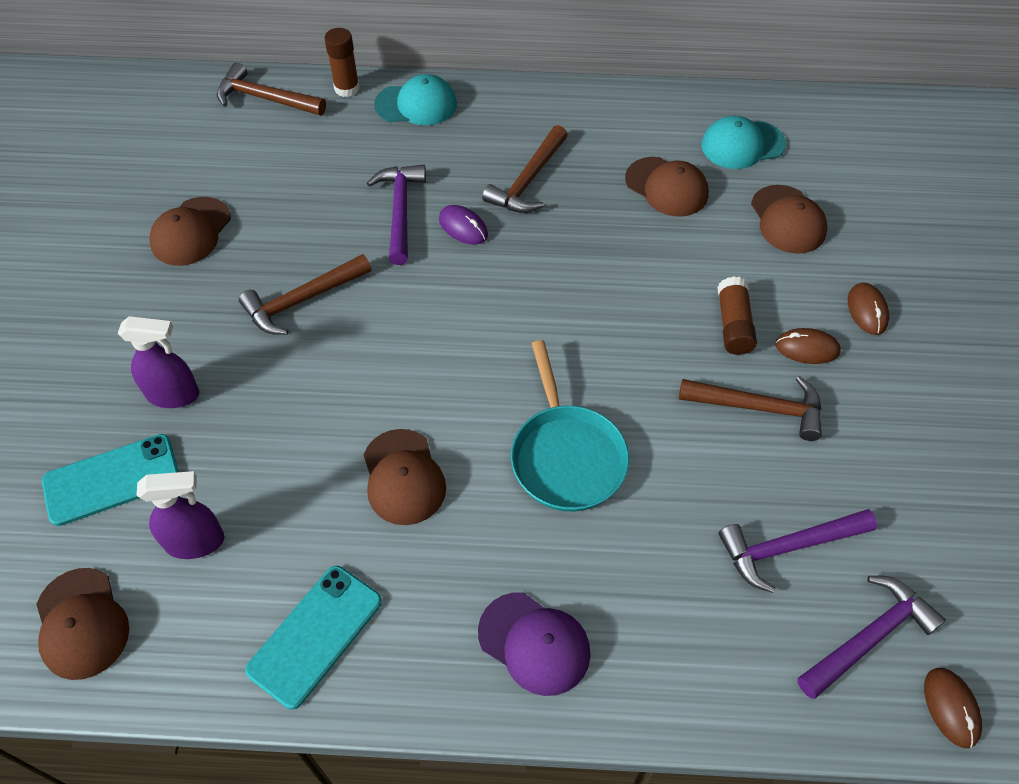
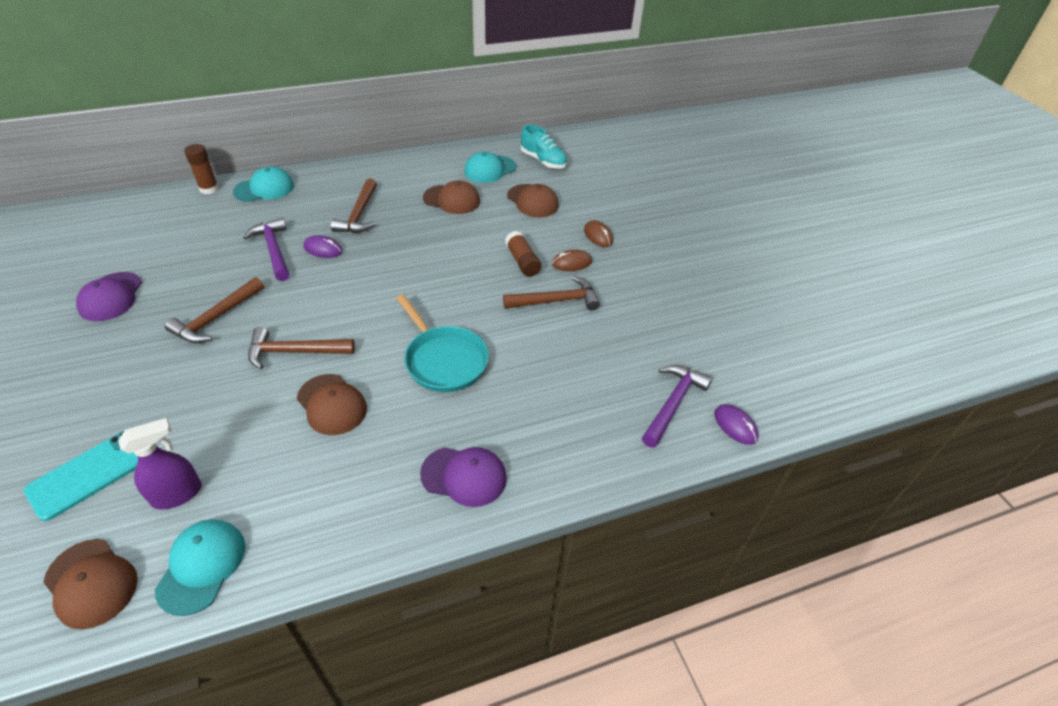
camera: 25 degrees left, 10 degrees down
(173, 395) = (128, 403): purple spray bottle -> none
(191, 232) = (111, 297): brown cap -> purple cap
(197, 648) = (202, 566): none -> turquoise cap
(266, 99) = (147, 206): brown hammer -> brown hammer (295, 352)
(315, 635) = (298, 525): turquoise phone -> none
(789, 547) = (605, 370): purple hammer -> none
(831, 148) = (543, 161): none -> turquoise shoe
(951, 708) = (735, 426): brown mouse -> purple mouse

